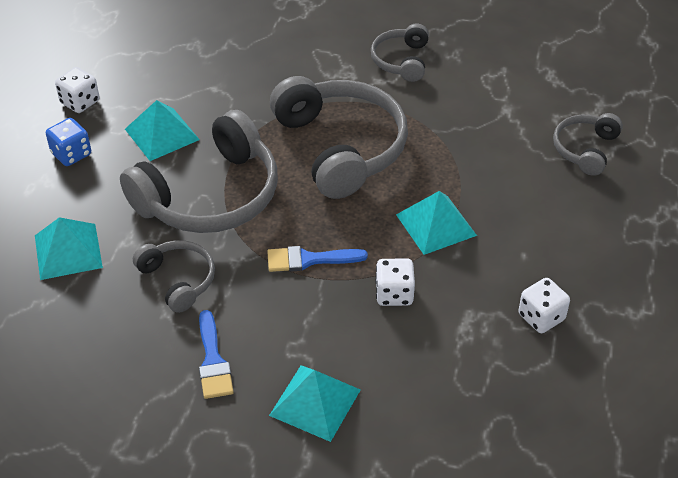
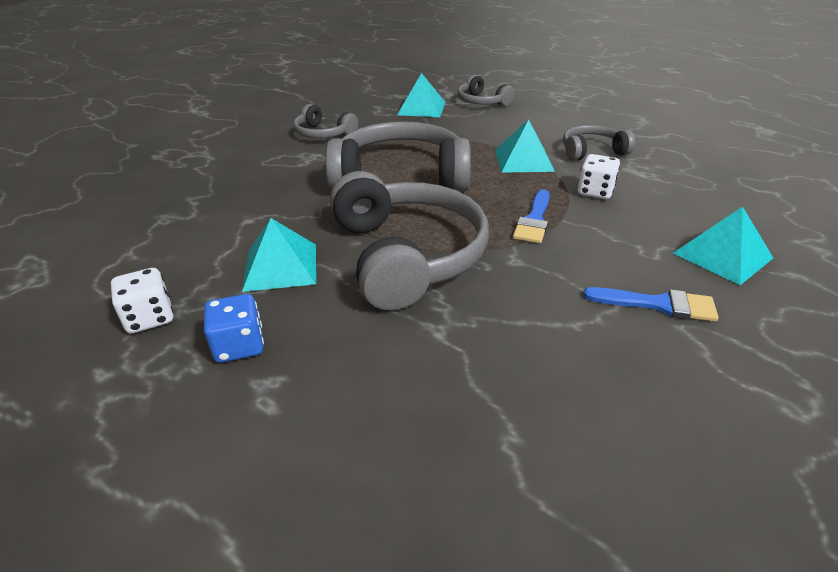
camera: 65 degrees left, 10 degrees down
(68, 251) = (423, 388): turquoise pyramid -> turquoise pyramid (421, 108)
(178, 280) = (524, 303): grey headphones -> grey headphones (591, 151)
(541, 317) = (639, 147): white dice -> none

